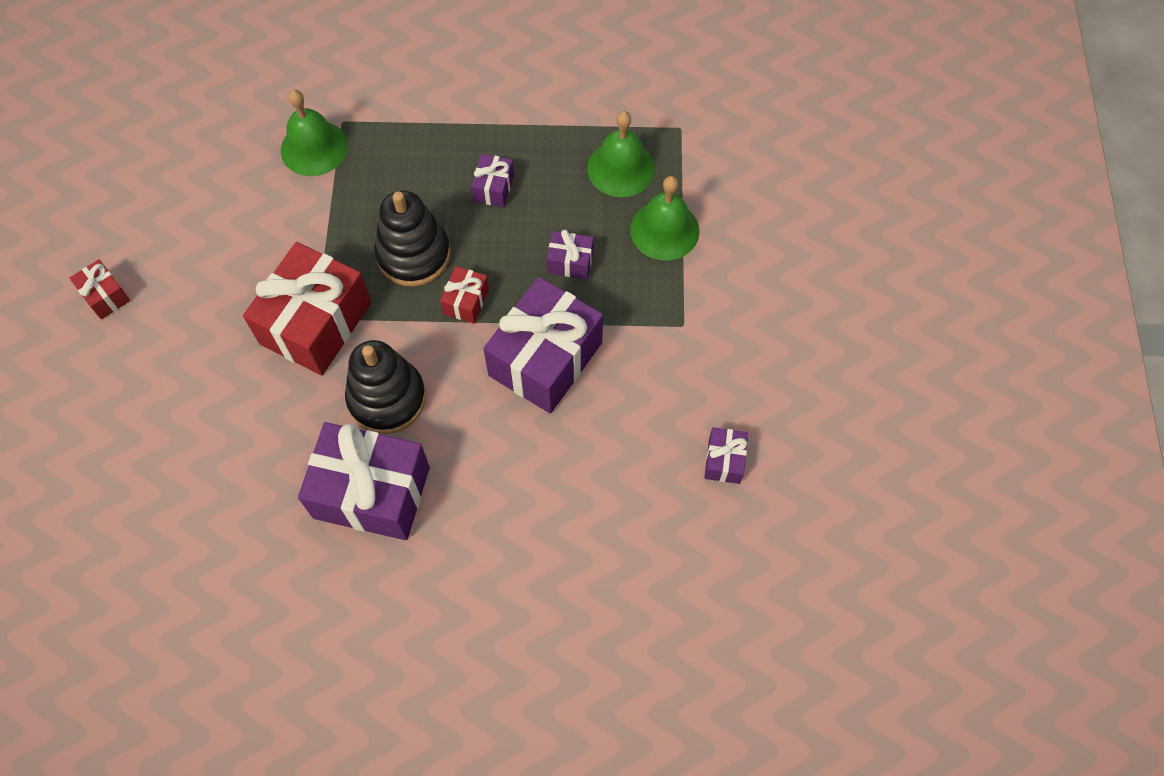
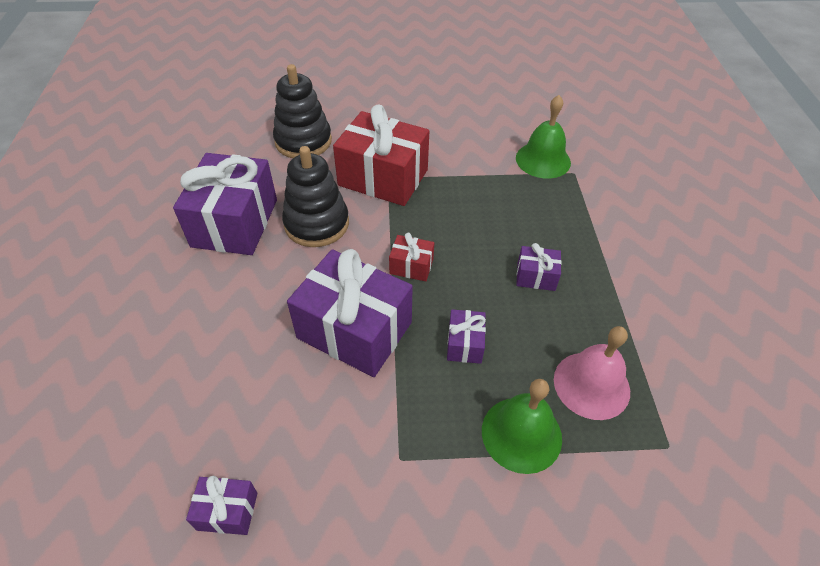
camera: 85 degrees right, 15 degrees down
(105, 296) = (397, 81): red gift -> none
(413, 254) = (454, 227): black stacking toy -> black stacking toy (303, 141)
(621, 168) = (591, 385): green bell -> pink bell

